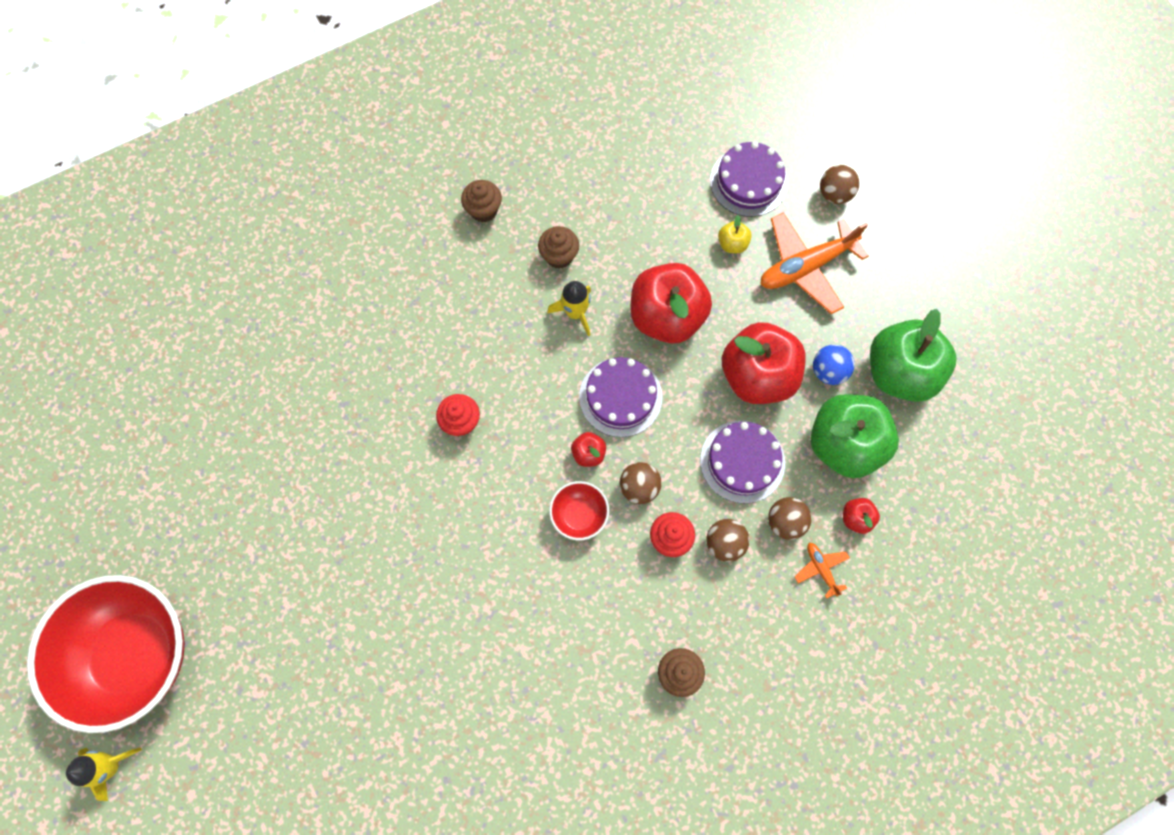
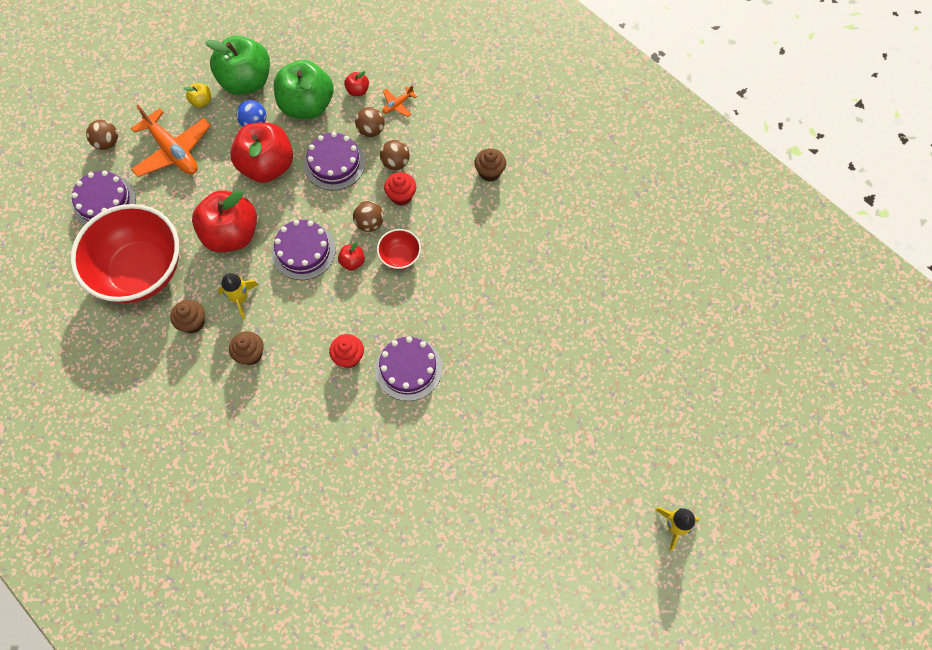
camera: 105 degrees left, 5 degrees down
(136, 654) = (592, 540): red bowl -> red bowl (141, 271)
(423, 489) = (408, 368): none -> purple cake
(483, 210) = (159, 392): brown cupcake -> brown cupcake (250, 354)
(732, 244) = (161, 202): yellow apple -> yellow apple (201, 101)

